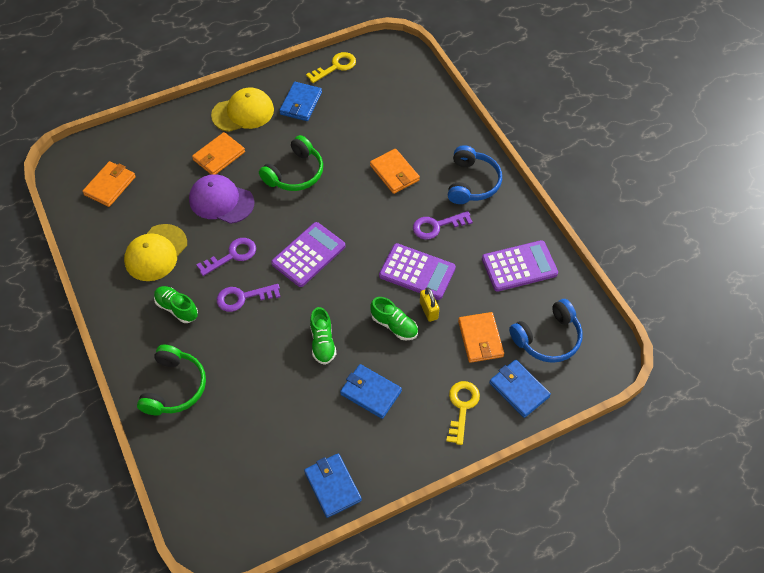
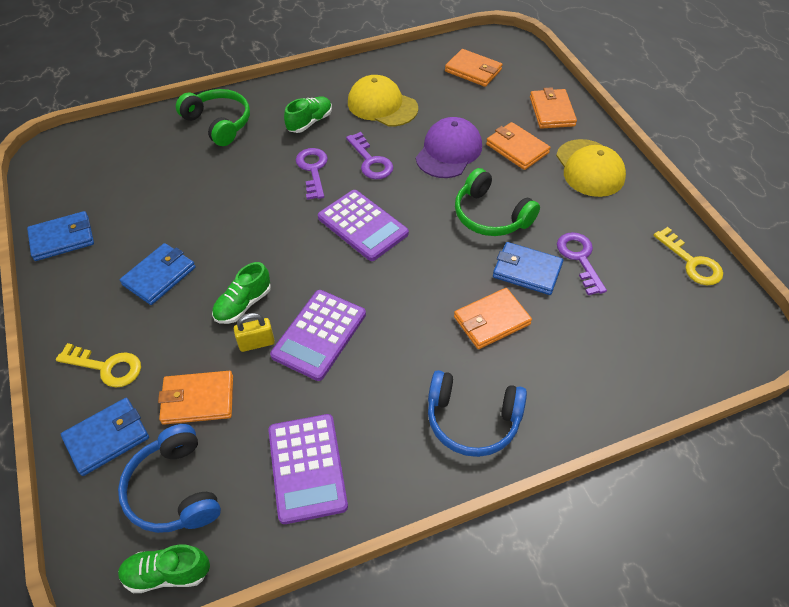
camera: 95 degrees right, 5 degrees down
(173, 132) = (552, 111): none -> orange wallet
(174, 387) = (218, 123): green headphones -> green headphones turned 150 degrees counterclockwise
(301, 103) = (613, 223): blue wallet -> blue wallet (527, 270)
(322, 343) = (237, 235): green shoe -> green shoe (167, 573)
(437, 226) = (393, 365): purple key -> purple key (579, 259)

